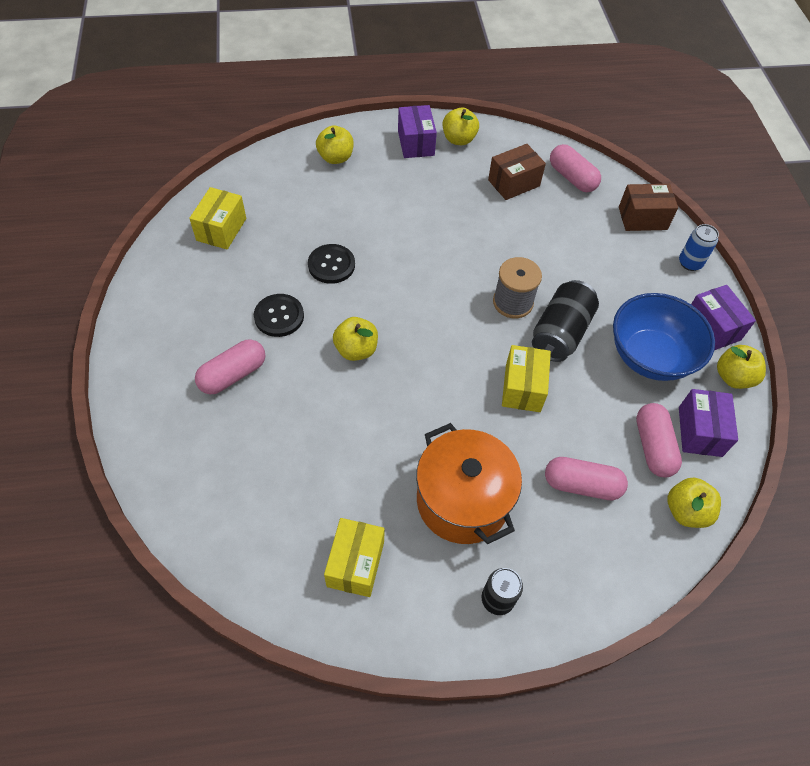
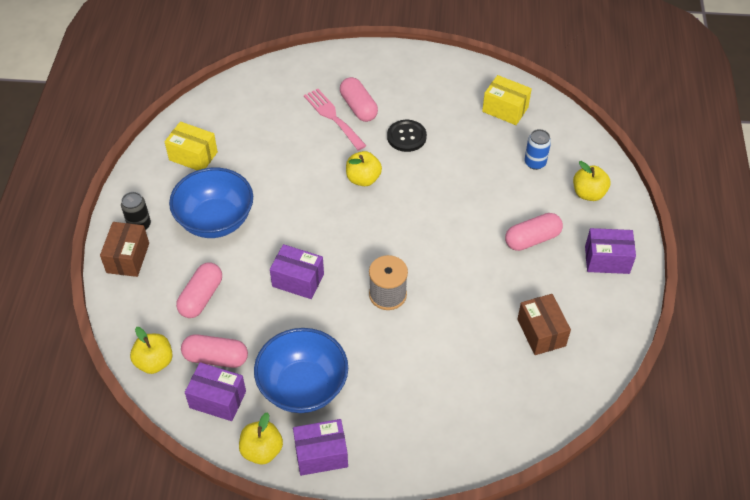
camera: 105 degrees right, 5 degrees down
(254, 401) = (333, 117): none -> pink fork
(331, 265) = (454, 174): black button -> none
(459, 139) = (611, 298): yellow apple -> none
(462, 500) = (215, 220): orange pot -> blue bowl
(523, 388) = (298, 280): yellow box -> purple box
(560, 333) = (346, 322): black can -> none
(572, 178) = (544, 390): pink capsule -> pink capsule (532, 239)
(642, 218) = (476, 441): brown box -> brown box (128, 258)
(690, 263) = (406, 466): blue can -> blue can (535, 163)

